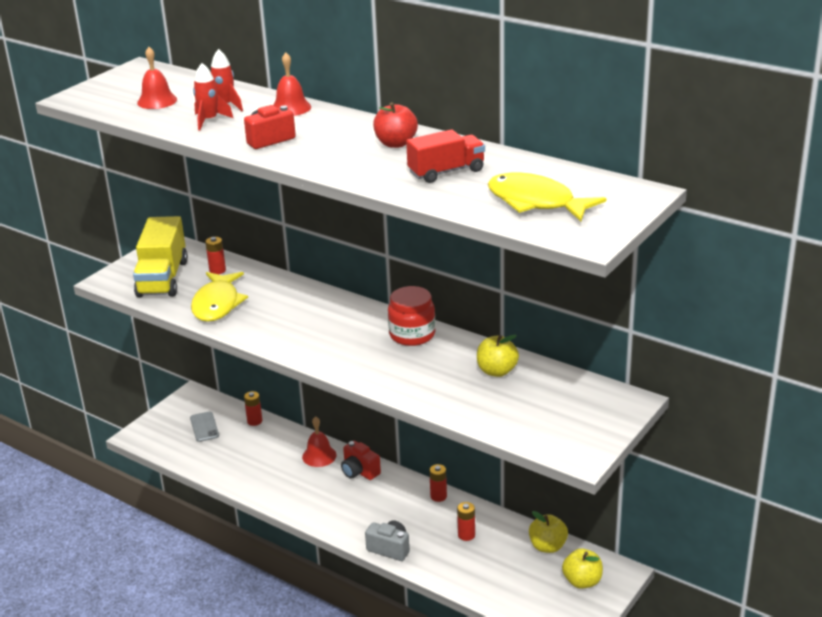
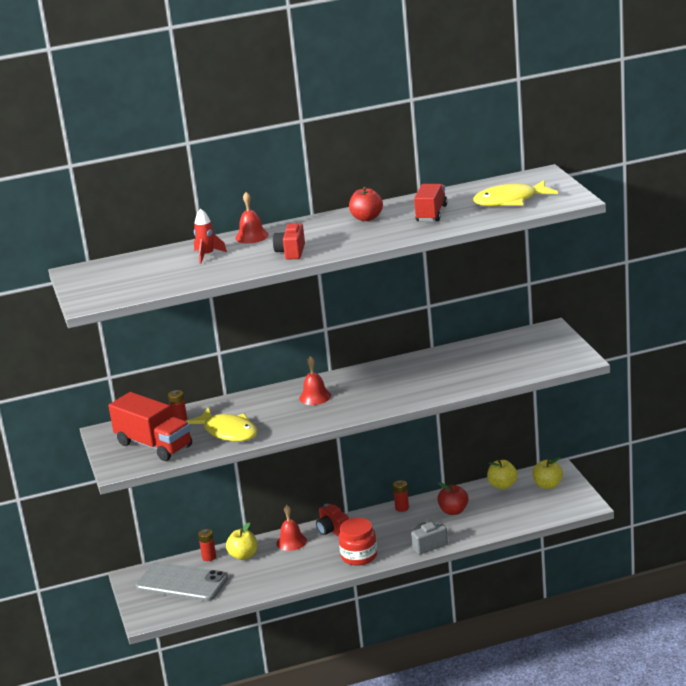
camera: 50 degrees left, 5 degrees down
(157, 101) = (153, 275): red bell -> red bell (315, 397)
(162, 278) = (154, 445): yellow truck -> red truck
(204, 427) = (182, 583): grey phone -> grey phone, size x2.07
(209, 120) = (223, 264): red rocket -> none
(359, 471) = (332, 530): red camera -> red camera turned 60 degrees clockwise
(412, 335) = (380, 372): red jar -> red jar (359, 556)
(466, 535) = (453, 511): red battery -> red apple
(497, 371) = (462, 358): yellow apple -> yellow apple (243, 556)

